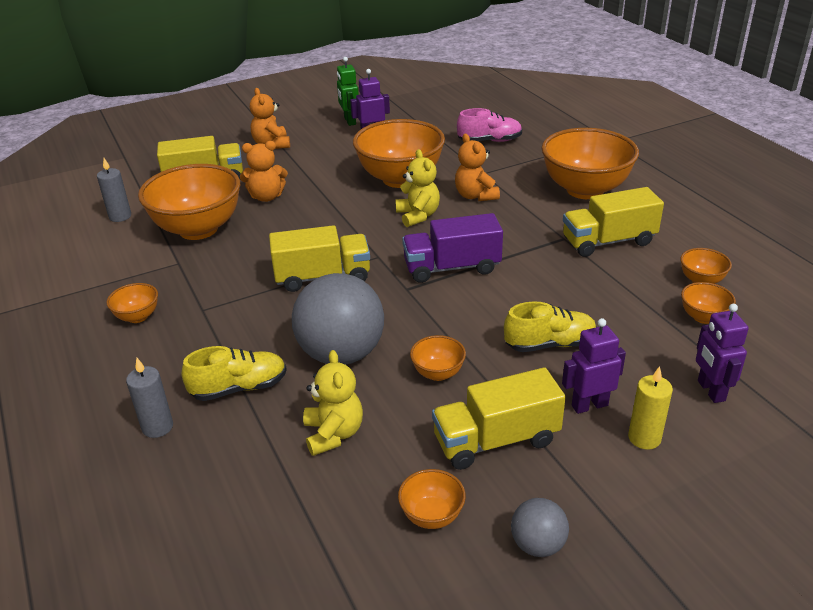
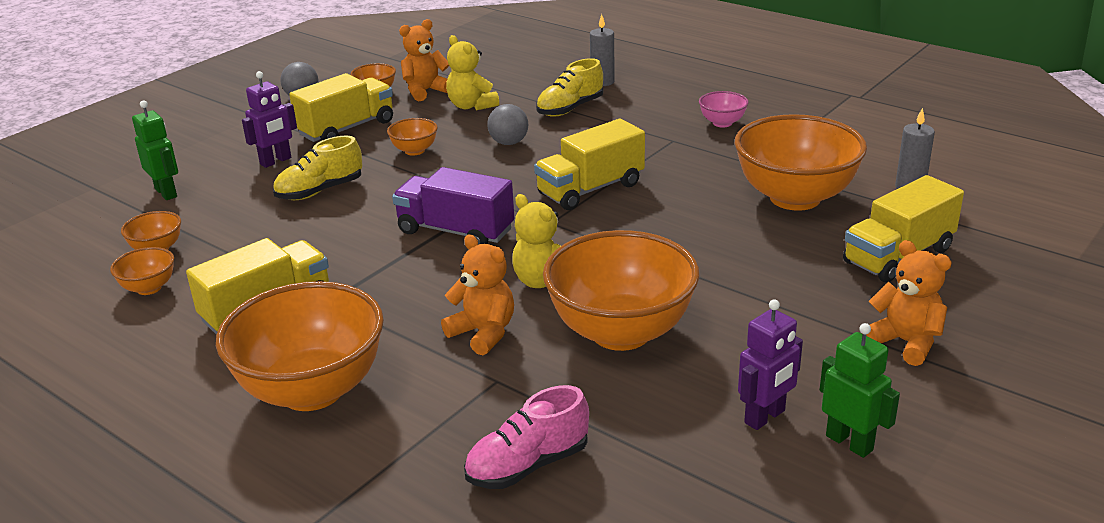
camera: 155 degrees right, 5 degrees down
(137, 317) = (722, 123): orange bowl -> pink bowl
(266, 197) = (776, 254): orange teddy bear -> orange teddy bear (425, 91)
(341, 354) = (509, 143): grey ball -> grey ball, size x0.49
(452, 267) = (455, 231): purple truck -> purple truck turned 120 degrees counterclockwise
(644, 438) = (229, 154): yellow candle -> none
(710, 391) = (166, 193): purple robot -> green robot

